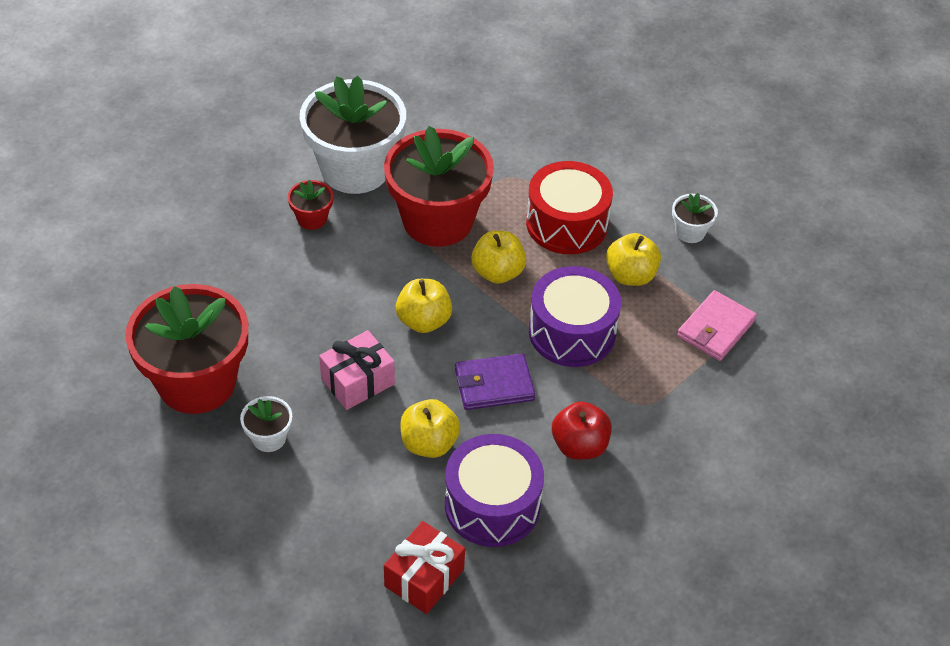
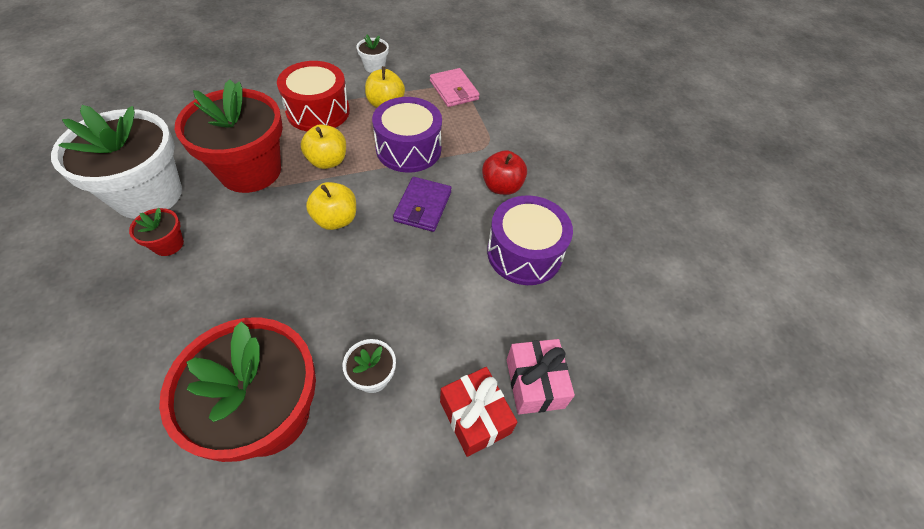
camera: 65 degrees left, 5 degrees up
(358, 381) = (360, 286): pink gift -> pink gift (535, 383)
(424, 578) = (568, 322): red gift -> red gift (475, 417)
(429, 443) = (449, 266): yellow apple -> none

